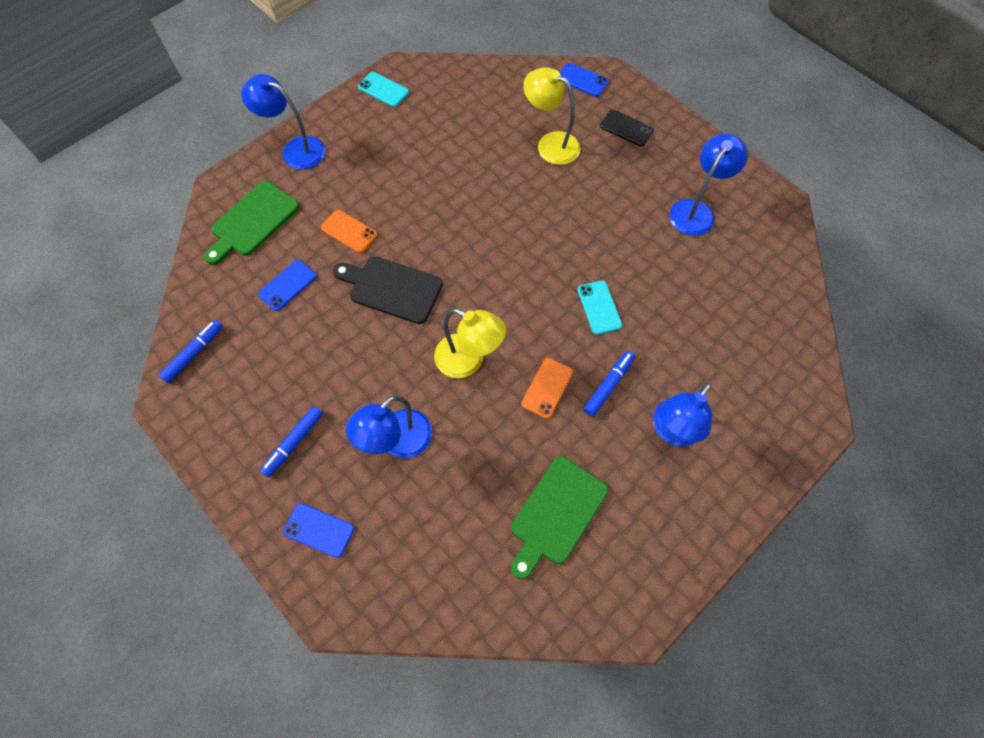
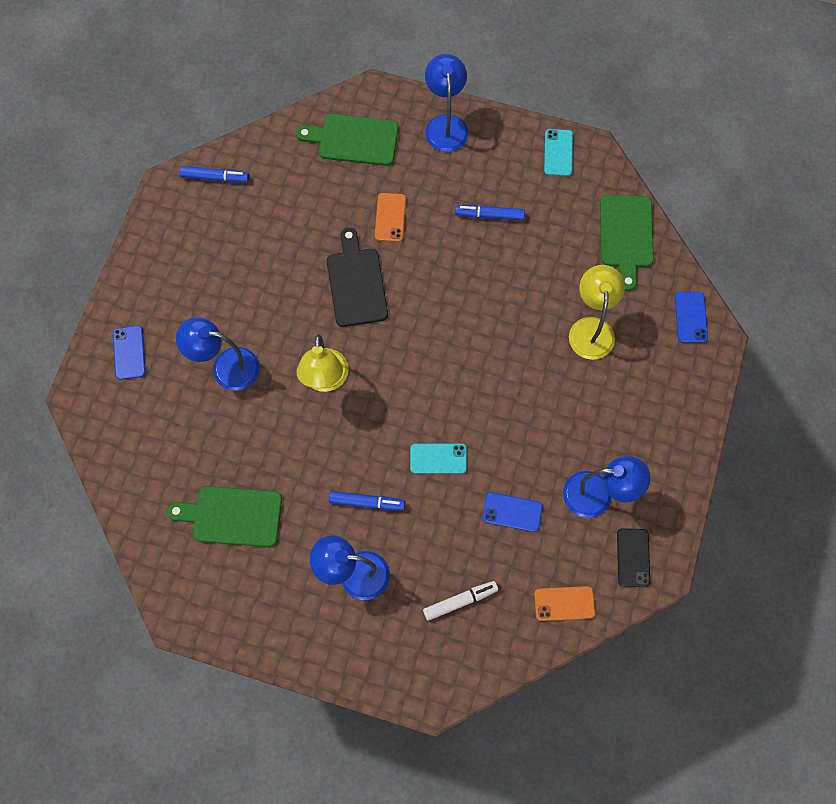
camera: 60 degrees right, 5 degrees up
(287, 285) = (312, 204): blue phone -> blue phone (512, 512)
(294, 443) = (184, 294): blue marker -> blue marker (490, 215)
(487, 84) = (626, 236): none -> green cutting board
(547, 388) = (336, 454): orange phone -> orange phone (564, 603)
(599, 307) = (438, 458): turquoise phone -> turquoise phone turned 45 degrees clockwise
(626, 128) = (657, 387): black phone -> black phone (633, 557)
(739, 356) = (460, 601): none -> white marker

